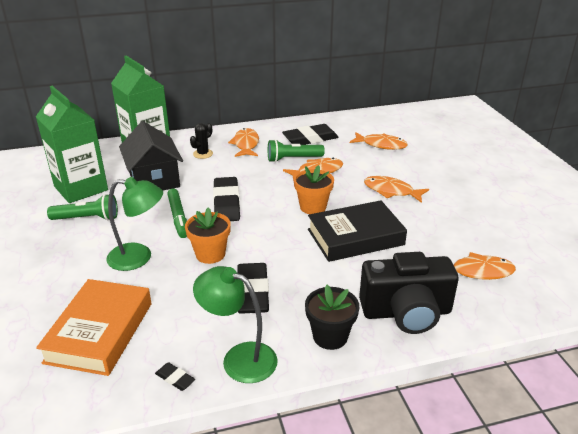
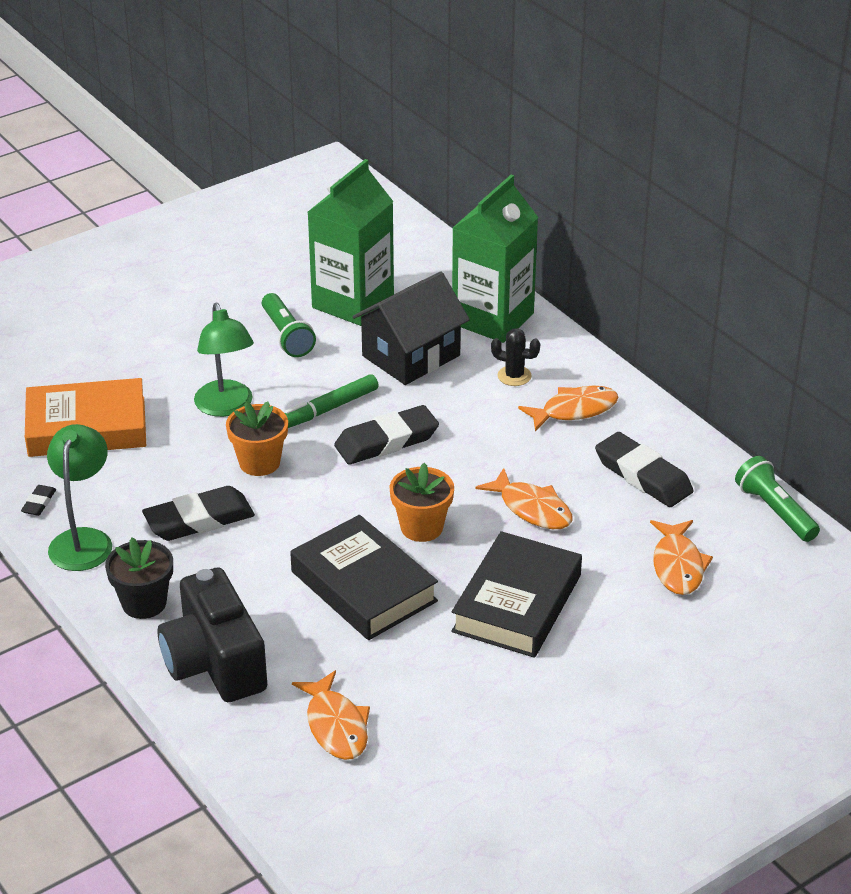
camera: 70 degrees right, 5 degrees up
(293, 159) = (558, 473): green flashlight -> green flashlight (775, 511)
(391, 191) = (517, 603): orange fish -> black book

